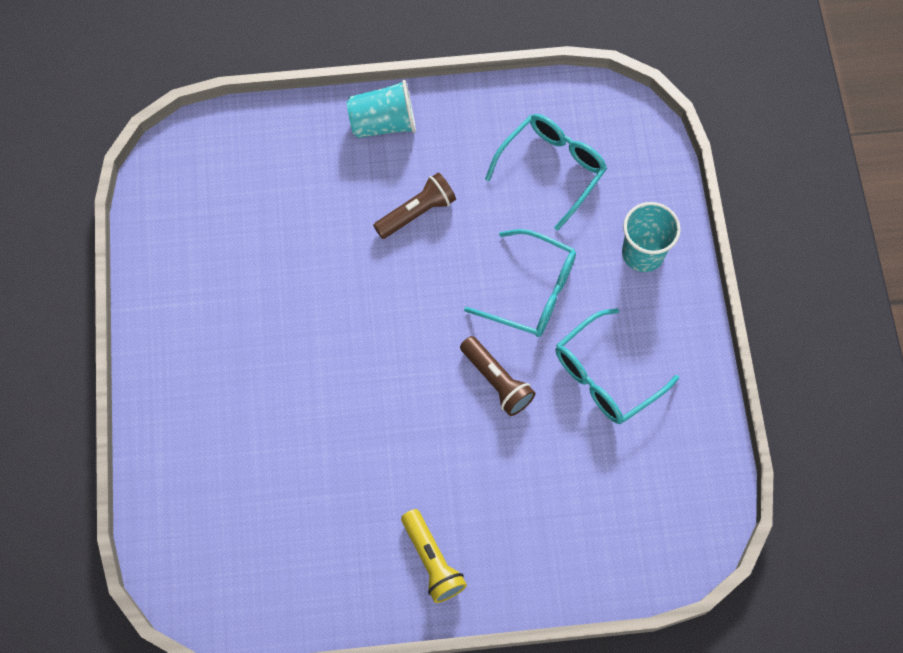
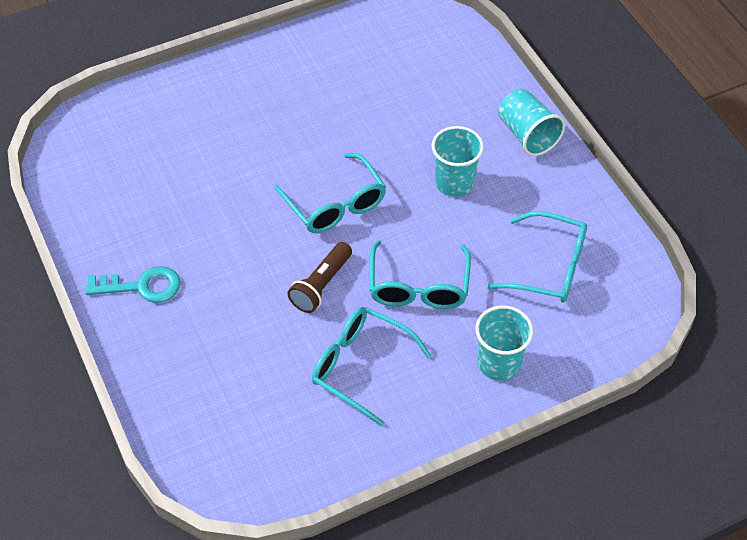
camera: 70 degrees right, 15 degrees down
(398, 335) = (335, 204): none -> turquoise glasses
(417, 212) = (454, 183): brown flashlight -> turquoise cup
(432, 561) = (142, 286): yellow flashlight -> turquoise key

